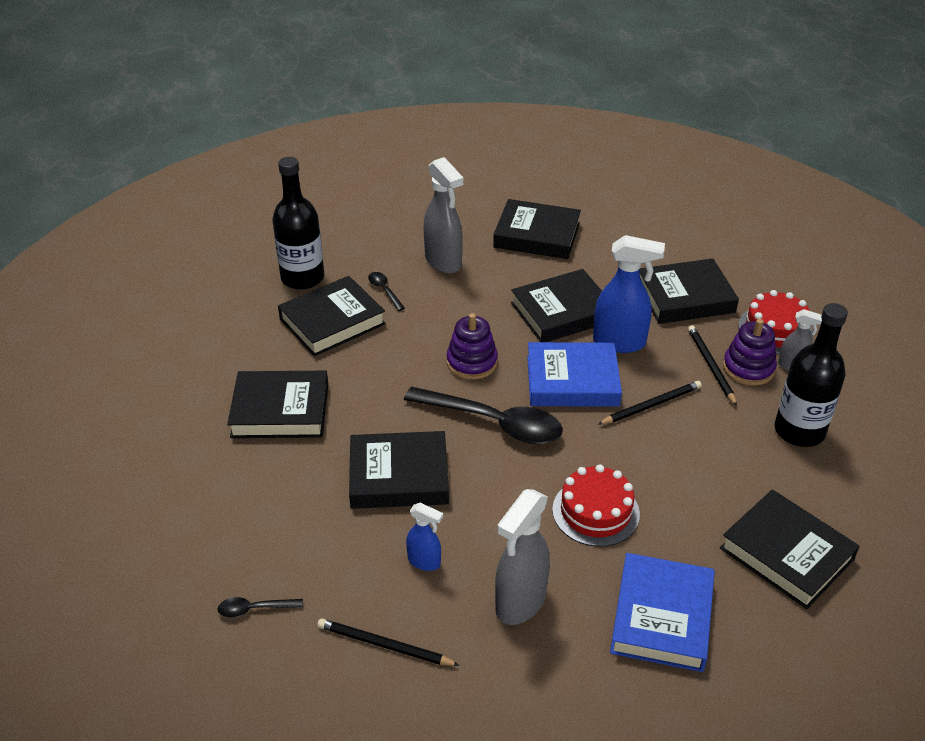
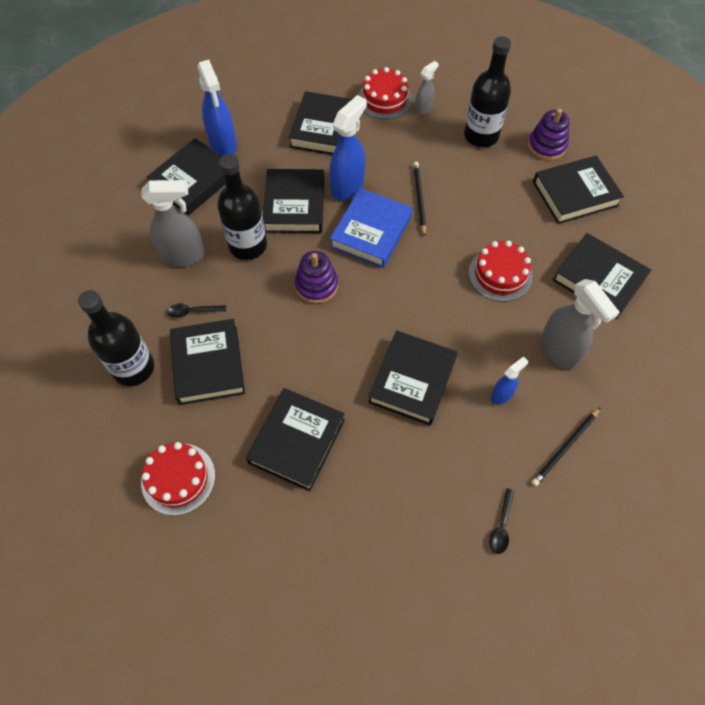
camera: 65 degrees left, 20 degrees up
(205, 346) = (178, 478): none -> red cake
(486, 298) = (248, 245): none -> black bottle
(493, 423) = (388, 298): black spoon -> none
(598, 237) = (223, 145): none -> blue spray bottle
(661, 617) = (598, 279): blue book -> black book
(710, 366) = (399, 149): black pencil -> none
(748, 368) = (412, 131): purple stacking toy -> purple stacking toy (547, 146)

